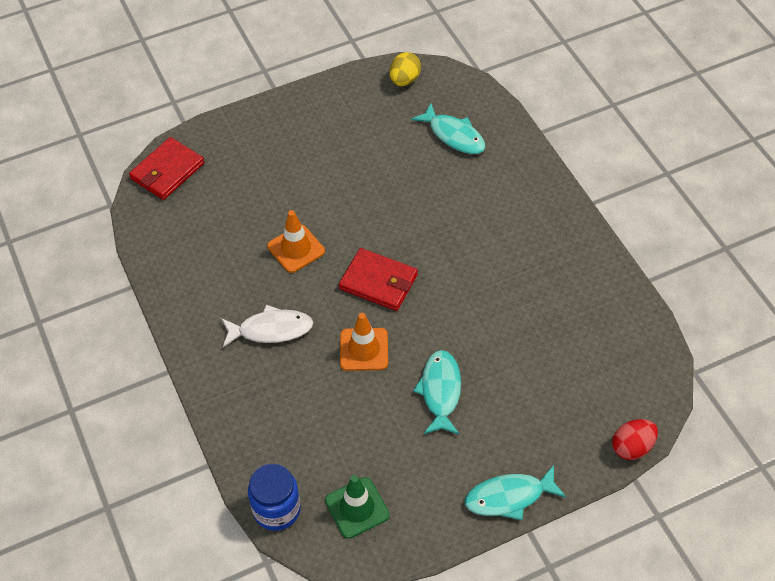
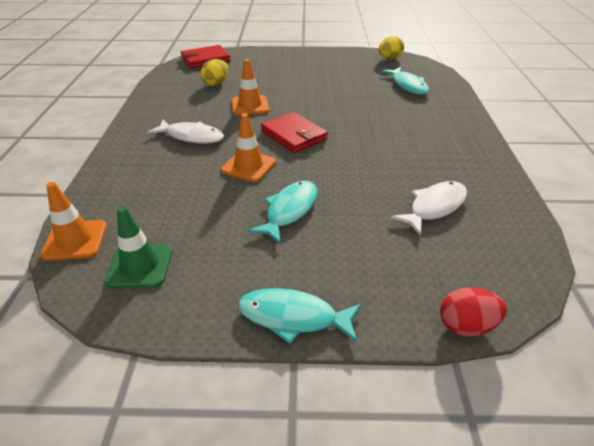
camera: 25 degrees right, 15 degrees down
(223, 220) = (216, 83): none -> yellow egg
(277, 509) = (75, 240): blue jar -> orange traffic cone
(562, 331) = (434, 207): none -> white fish

